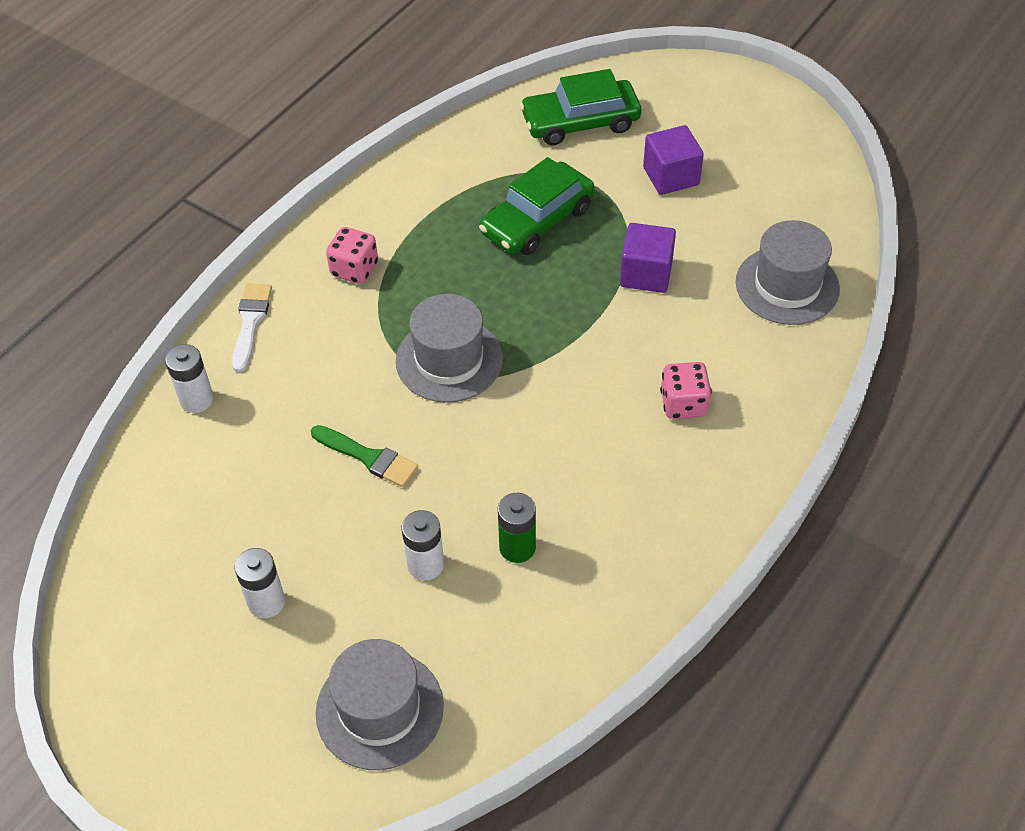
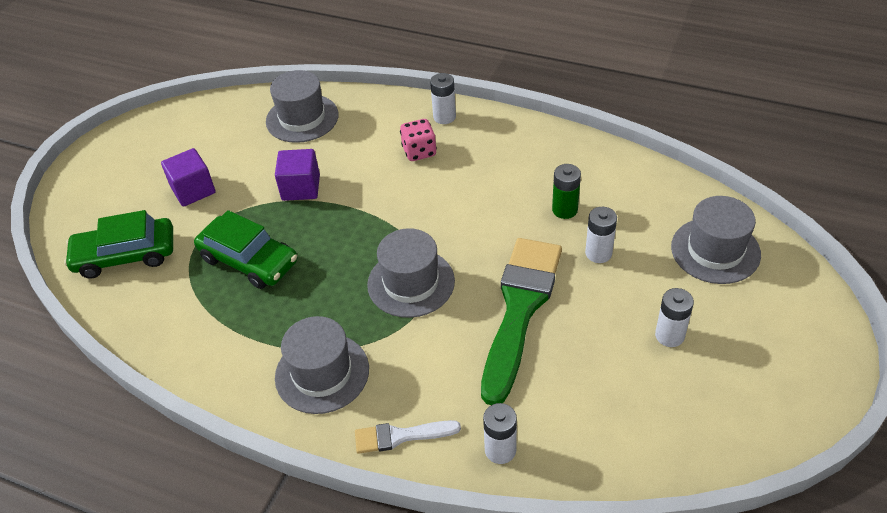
camera: 100 degrees left, 5 degrees down
(354, 269) = (322, 373): pink dice -> grey hat
(368, 457) = (520, 309): green brush -> green brush, size x2.10
(580, 122) = (125, 255): green car -> green car turned 105 degrees clockwise
(753, 445) = (444, 117): none -> white battery

